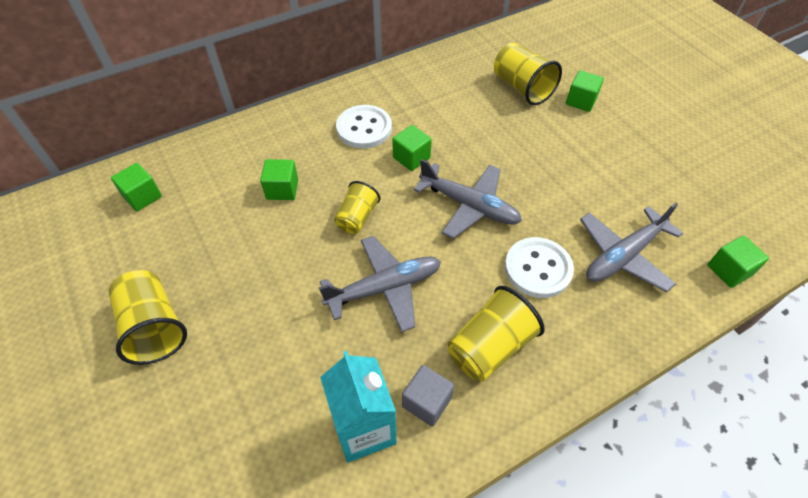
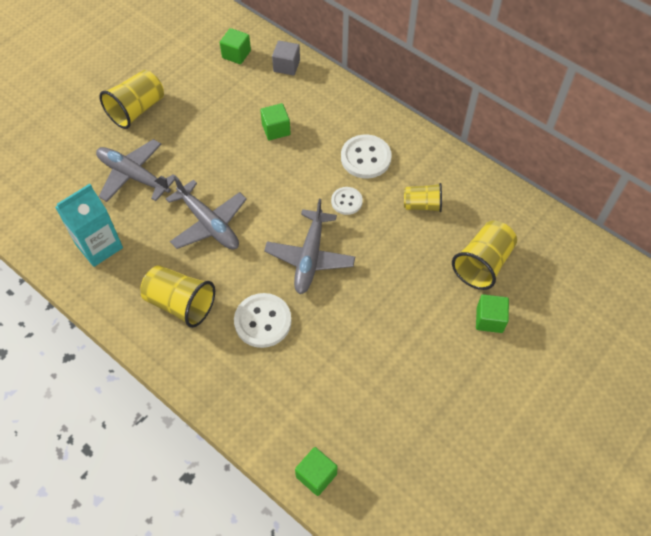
camera: 70 degrees right, 5 degrees up
(357, 217) = (267, 185): yellow cup -> yellow cup (422, 205)
(411, 158) = (346, 201): green cube -> white button
(427, 402) = (127, 276): grey cube -> grey cube (286, 66)
(623, 255) = (300, 384): grey plane -> grey plane (134, 176)

